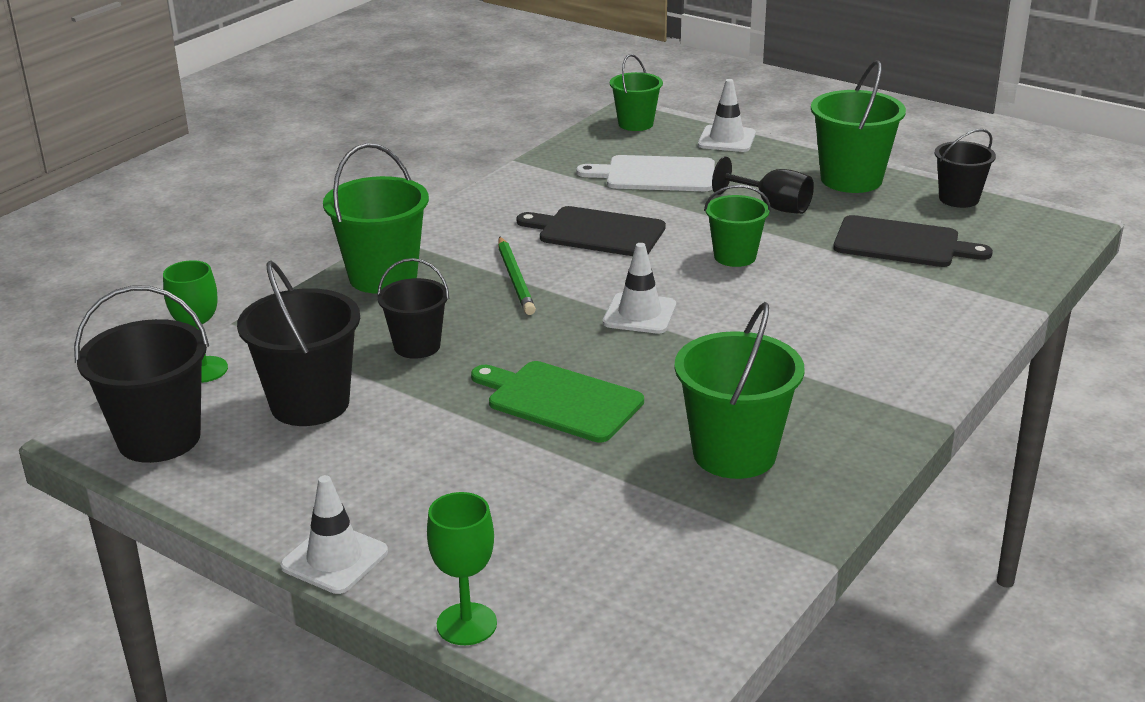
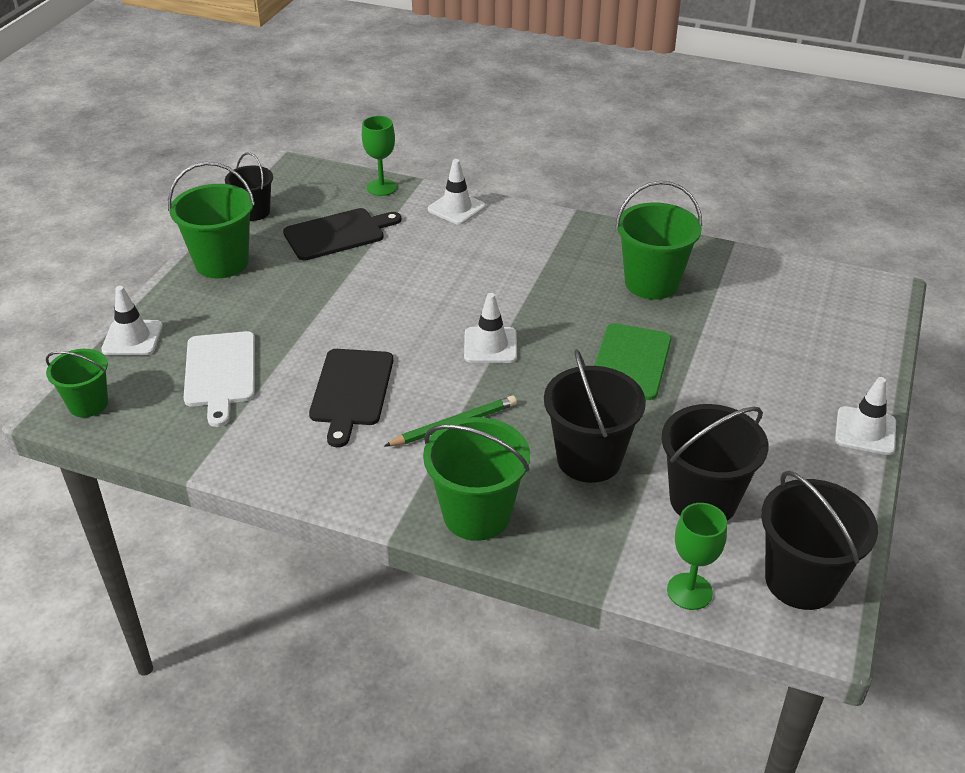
camera: 105 degrees left, 10 degrees up
(417, 346) = (589, 459): black bucket -> black bucket, size x1.60
(466, 624) = (878, 360): green goblet -> green goblet (381, 187)
(735, 256) = (379, 309): green bucket -> none
(772, 206) = (281, 298): black goblet -> none
(902, 243) = (338, 234): black cutting board -> black cutting board turned 60 degrees clockwise
(959, 326) = (456, 208): none -> white traffic cone

